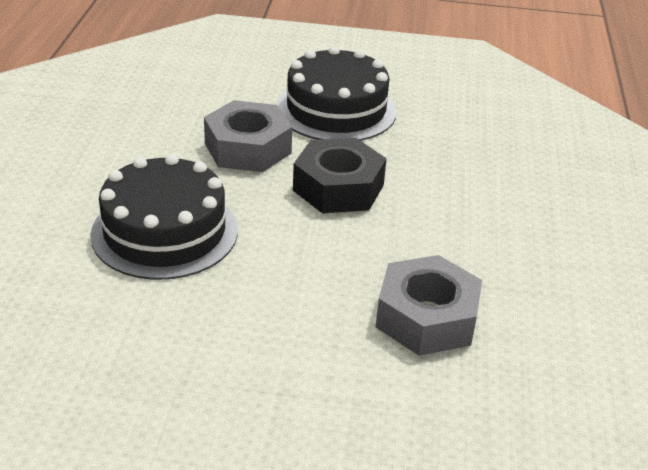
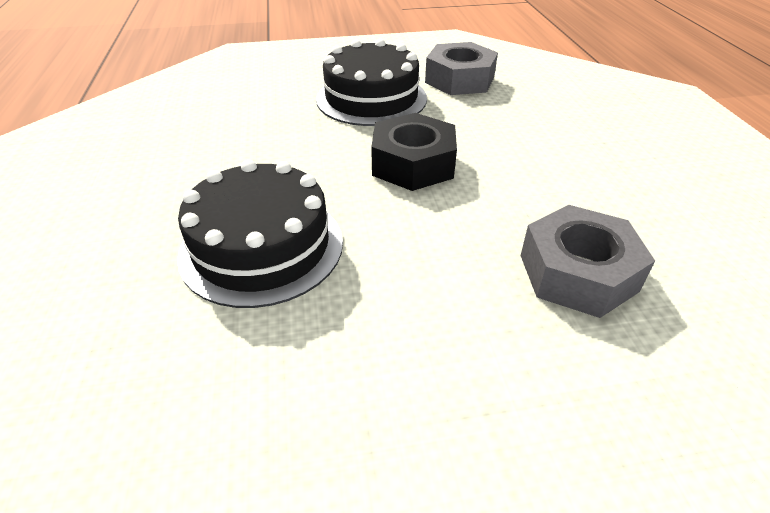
camera: 15 degrees left, 5 degrees up
(247, 148) = (308, 146): grey nut -> grey nut (459, 80)

